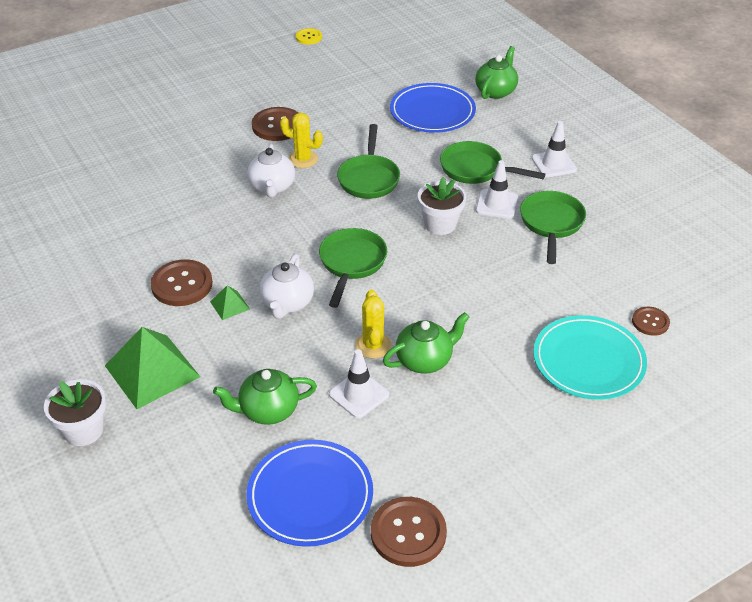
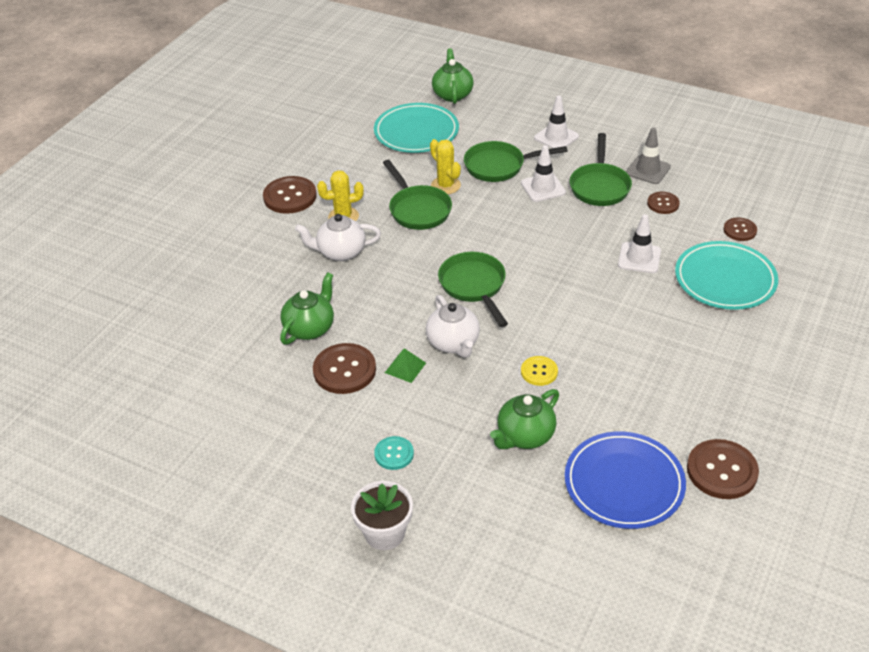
camera: 30 degrees left, 0 degrees up
(152, 371) = (394, 454): green pyramid -> turquoise button
(272, 187) = (340, 252): white teapot -> white teapot turned 120 degrees clockwise
(308, 37) = (238, 106): yellow button -> yellow button (539, 372)
(359, 394) = (583, 387): white traffic cone -> white traffic cone (639, 258)
(373, 345) = (556, 344): yellow cactus -> yellow cactus (445, 185)
(425, 360) = (607, 336): green teapot -> green teapot (310, 328)
(432, 112) = (416, 132): blue plate -> turquoise plate
(440, 224) = (514, 223): white flower pot -> none
(551, 224) = (600, 186): green pan -> green pan turned 150 degrees counterclockwise
(597, 265) = (663, 204): none -> brown button
(613, 228) = (648, 170): none -> grey traffic cone

